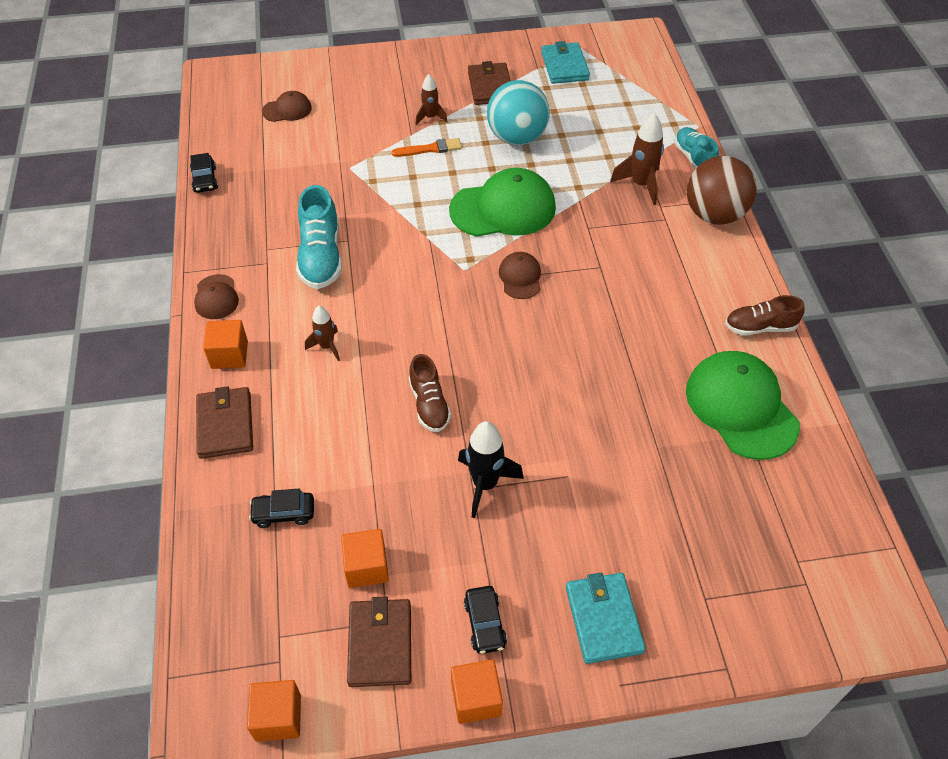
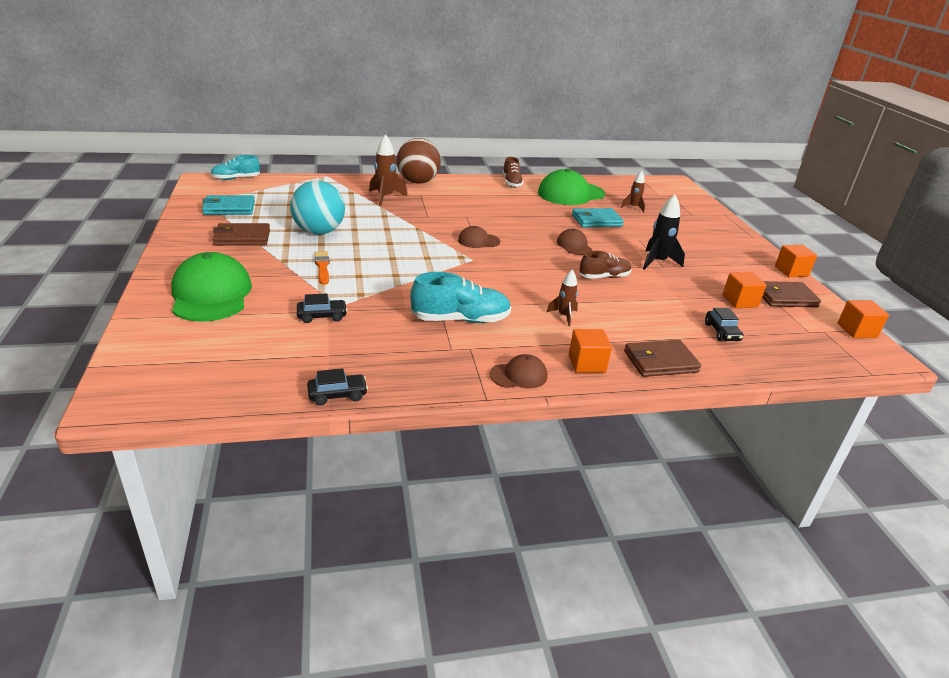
camera: 95 degrees left, 20 degrees down
(287, 110) = (225, 343): brown cap -> brown cap (574, 245)
(430, 117) = (276, 265): brown rocket -> brown rocket (633, 207)
(485, 624) = (747, 267): black car -> black car (322, 316)
(503, 209) = (405, 242): green cap -> green cap (211, 294)
(603, 619) = (721, 237): turquoise wallet -> turquoise wallet (596, 221)
(693, 158) = (360, 181): turquoise shoe -> turquoise shoe (236, 178)

